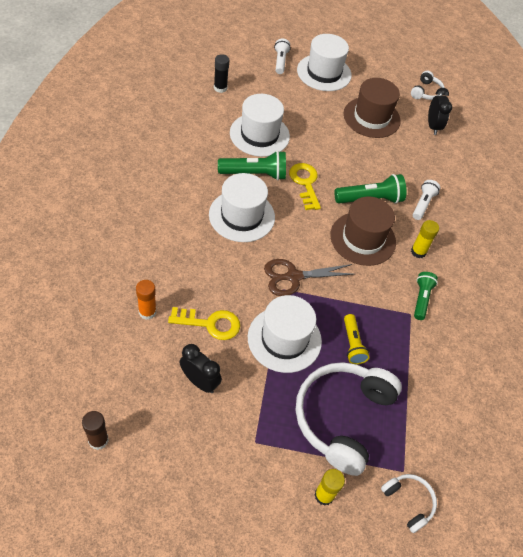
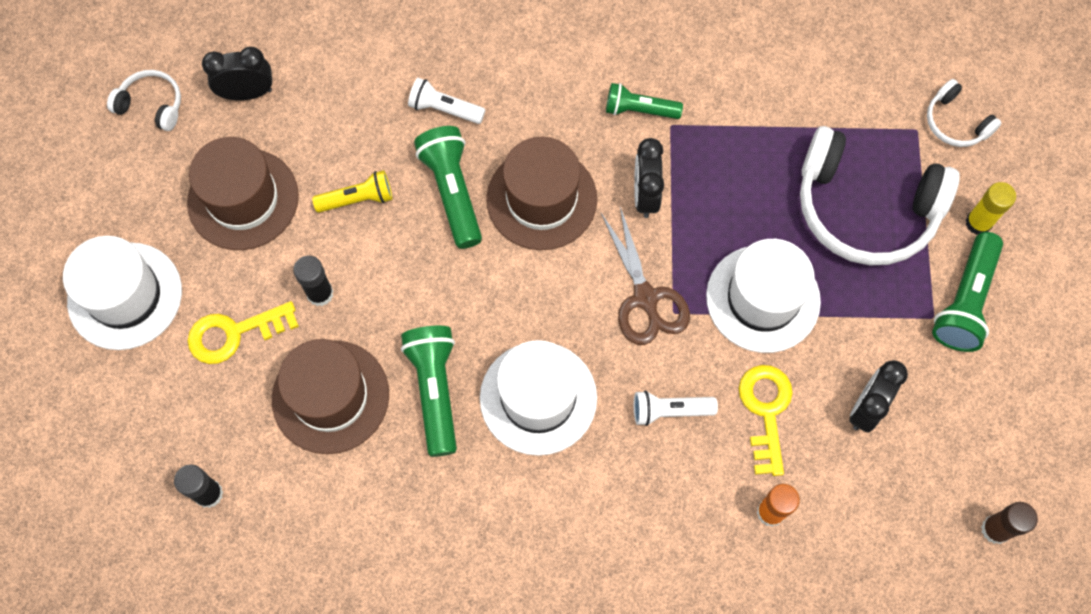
camera: 90 degrees left, 15 degrees up
(259, 134) = (330, 397): white hat -> brown hat
(264, 467) = (964, 301): none -> green flashlight
(280, 61) = (102, 385): white flashlight -> white flashlight (669, 411)
(305, 183) = (438, 301): yellow key -> yellow key (234, 333)
(316, 138) = (320, 293): none -> black glue stick
(352, 344) = (745, 202): yellow flashlight -> yellow flashlight (358, 199)
(361, 290) = (645, 195): none -> black clock
(408, 502) = (955, 122): white headphones -> white headphones turned 90 degrees counterclockwise
(418, 252) = (548, 115): yellow glue stick -> none

